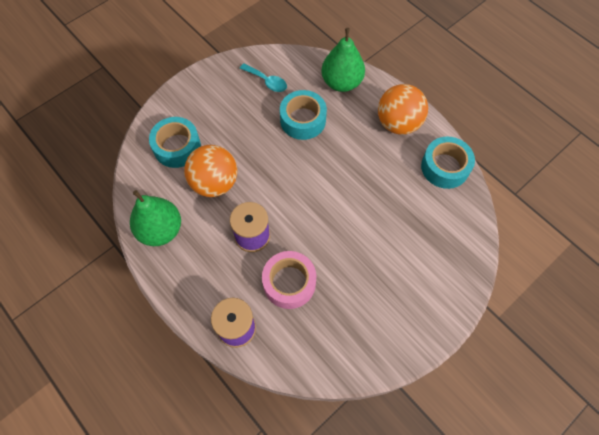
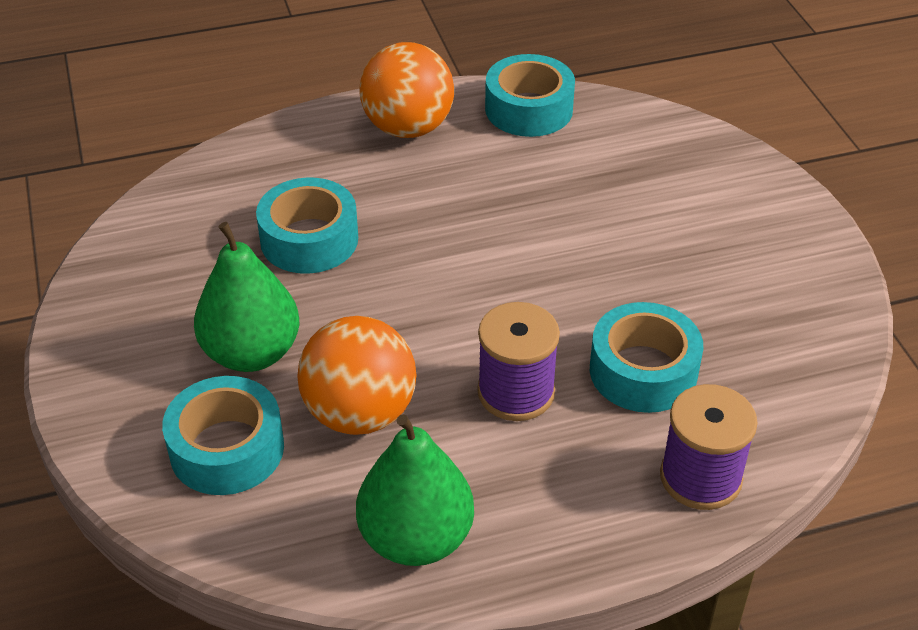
camera: 65 degrees left, 20 degrees down
(267, 81) = (178, 259): turquoise spoon -> none
(289, 283) = (643, 371): pink tape -> turquoise tape
(341, 82) = (268, 163): green pear -> green pear (252, 353)

